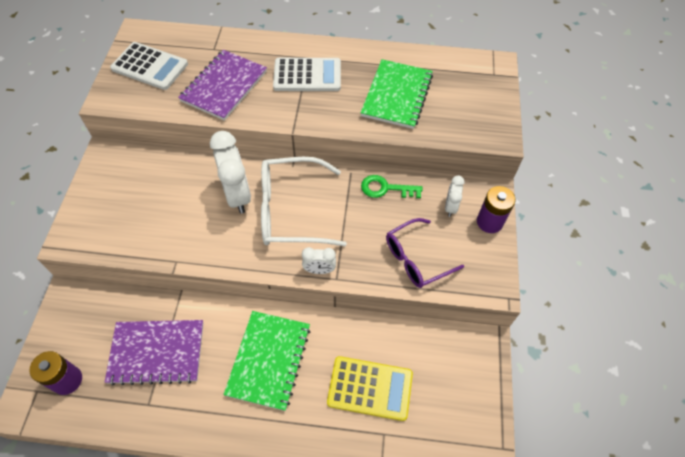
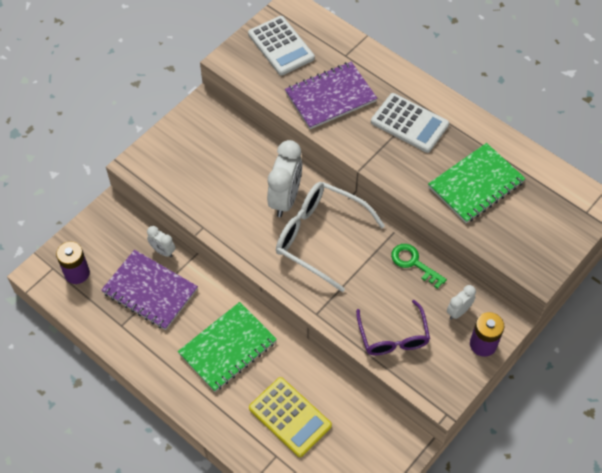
camera: 35 degrees right, 0 degrees up
(319, 270) = (308, 299): white clock -> white clock (163, 251)
(416, 259) = (393, 337): purple glasses -> purple glasses turned 105 degrees counterclockwise

